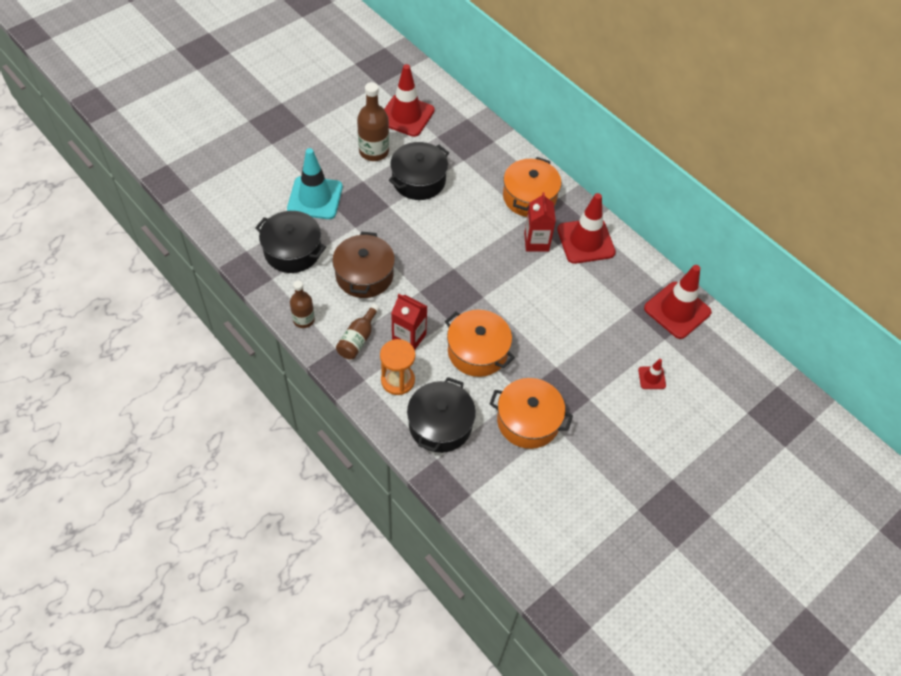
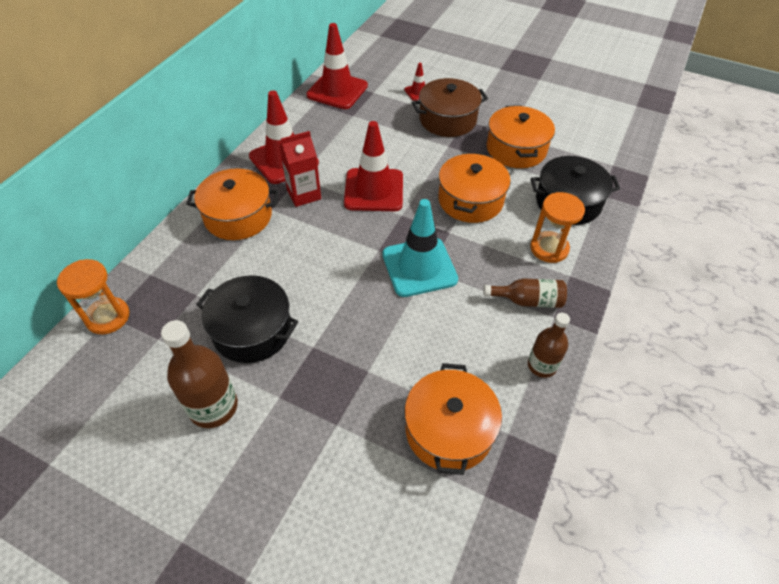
camera: 110 degrees left, 5 degrees down
(292, 251) = (449, 430): black pot -> orange pot
(315, 198) = (339, 446): turquoise traffic cone -> turquoise traffic cone (419, 267)
(364, 275) = (438, 329): brown pot -> brown pot (447, 120)
(406, 115) = (121, 393): red traffic cone -> red traffic cone (374, 190)
(409, 337) = (493, 257): red carton -> none
(467, 117) = (108, 317): none -> orange hourglass

